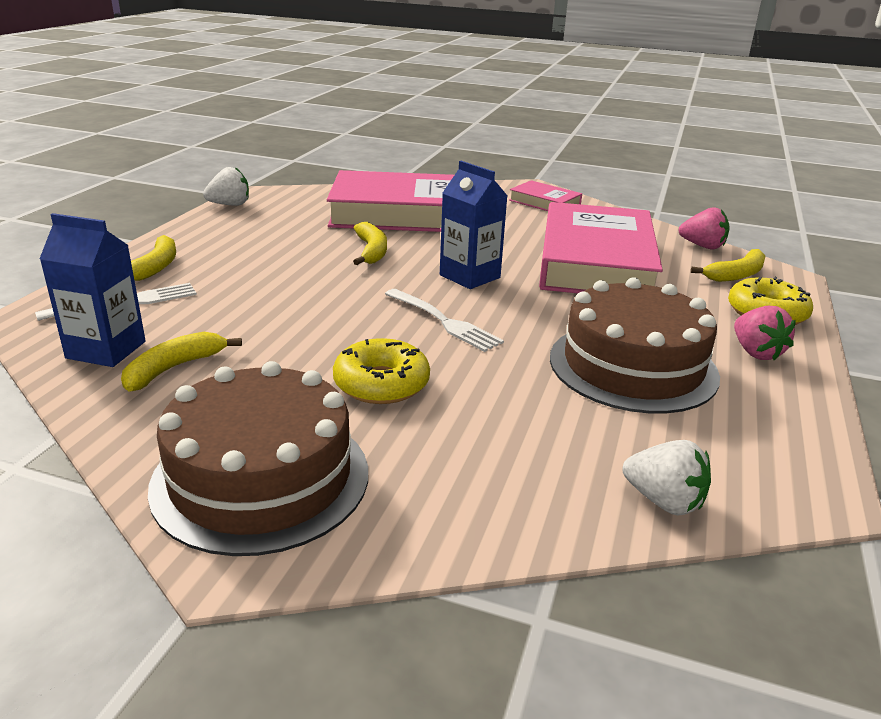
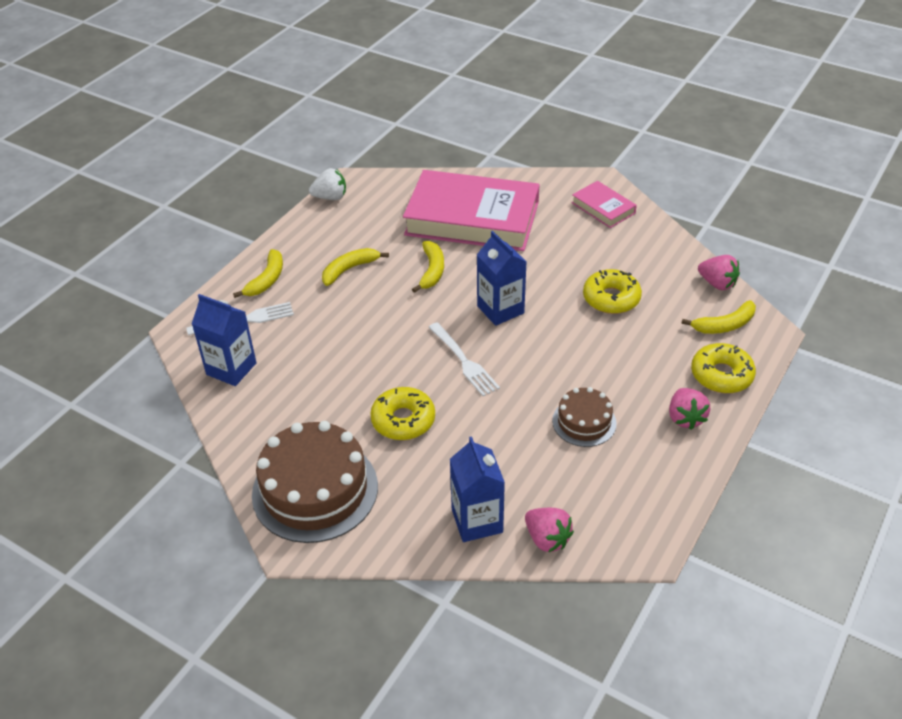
camera: 15 degrees right, 15 degrees up
(173, 368) = (272, 391): yellow banana -> yellow banana (349, 269)
(543, 490) = (477, 521): none -> blue carton
(595, 262) = (611, 298): pink book -> yellow donut
(633, 366) = (584, 422): brown cake -> brown cake, size x0.53
(663, 501) = (547, 539): white strawberry -> pink strawberry

